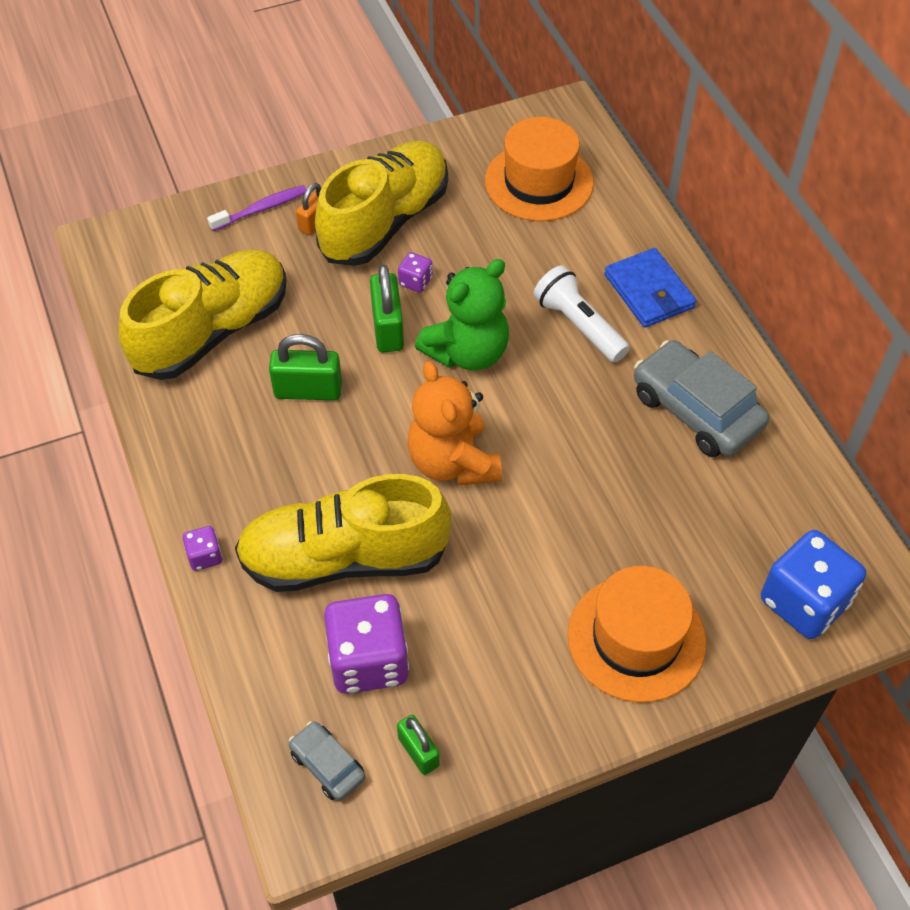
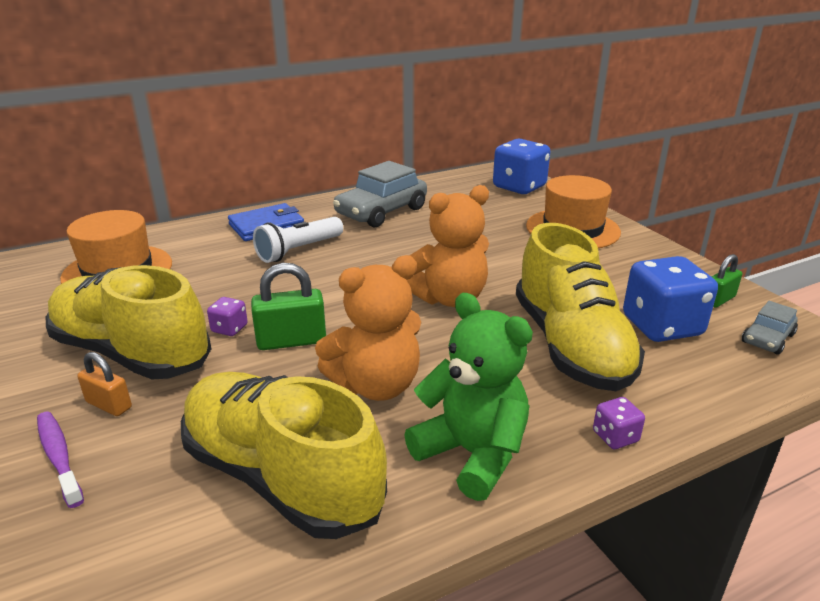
camera: 95 degrees left, 25 degrees down
(308, 390) = (376, 385): green padlock -> orange teddy bear
(368, 660) = (661, 326): purple dice -> blue dice
(467, 352) = (325, 297): green teddy bear -> green teddy bear (472, 454)

